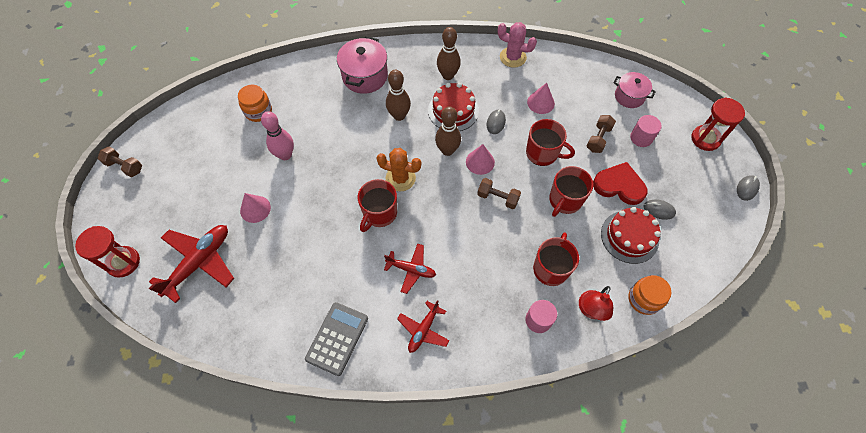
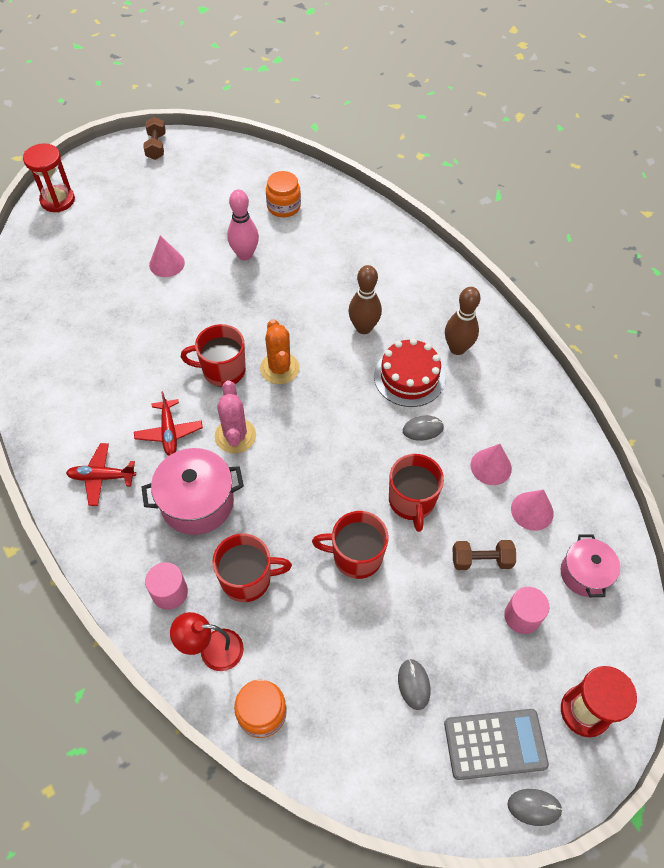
camera: 60 degrees right, 5 degrees down
(199, 262) = (85, 252): red plane -> none
(337, 338) = (56, 403): grey calculator -> grey calculator (495, 744)
(365, 76) = (395, 271): pink pot -> pink pot (197, 502)
(447, 150) = (347, 396): brown bowling pin -> none
(480, 162) = (353, 437): pink cone -> pink cone (532, 511)
(498, 198) = (313, 478): brown dumbbell -> none
(513, 57) = (540, 404): pink cactus -> pink cactus (235, 436)
(619, 185) = (421, 616): red heart -> none
(629, 236) = (348, 659): red cake -> none

